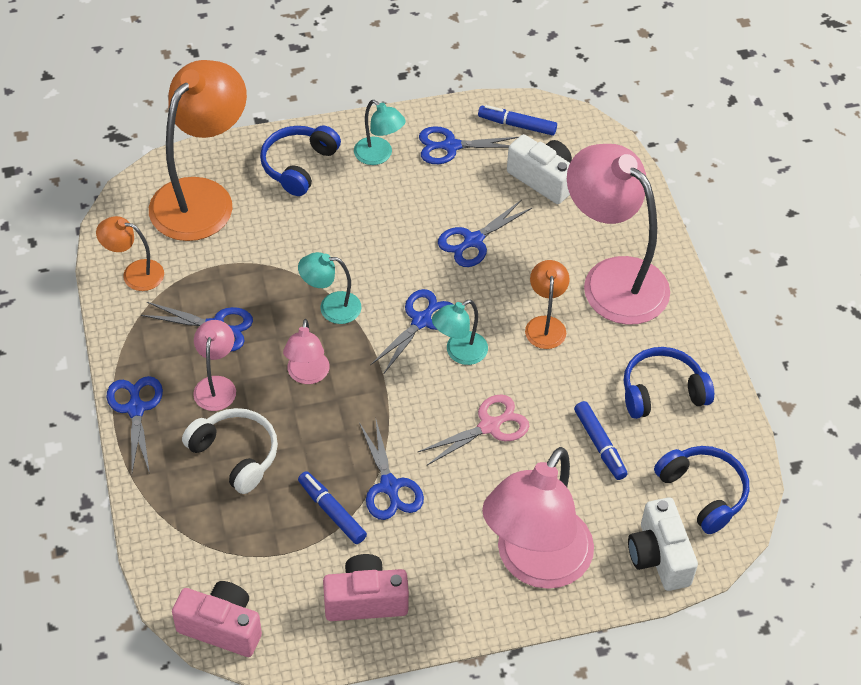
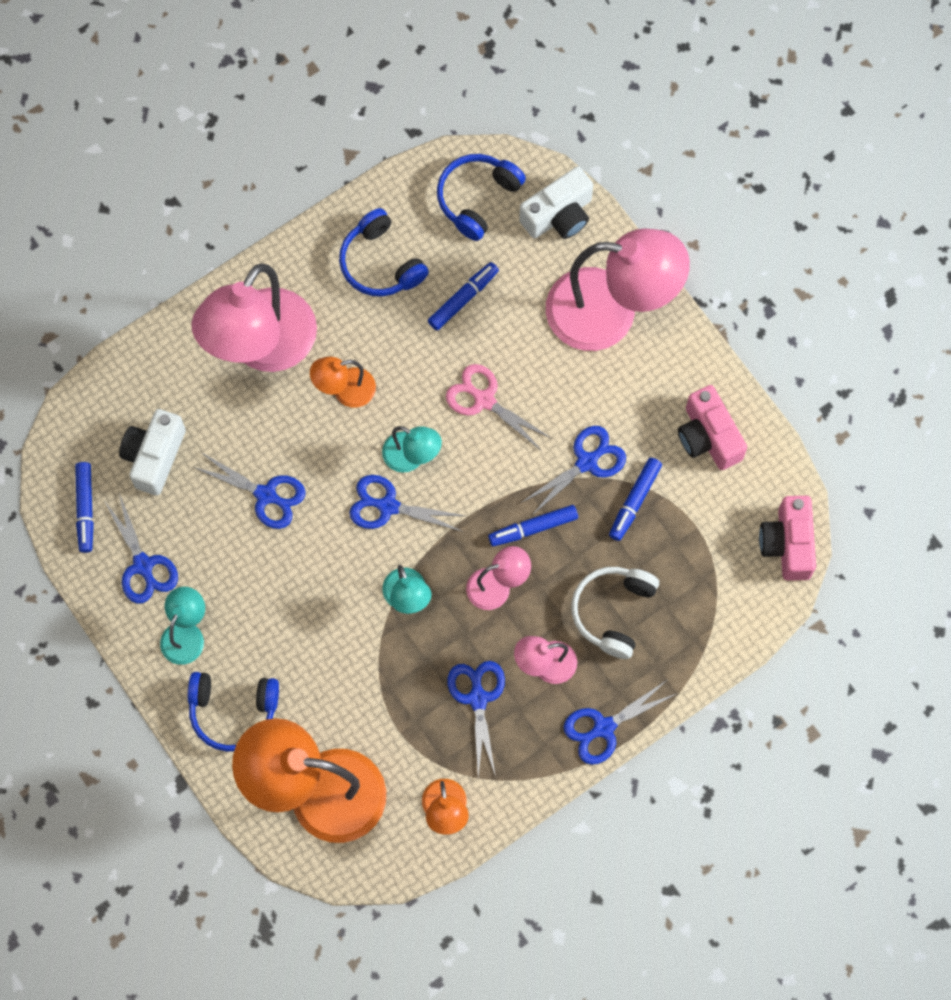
camera: 110 degrees left, 20 degrees up
(347, 421) = (533, 528): none -> blue marker

